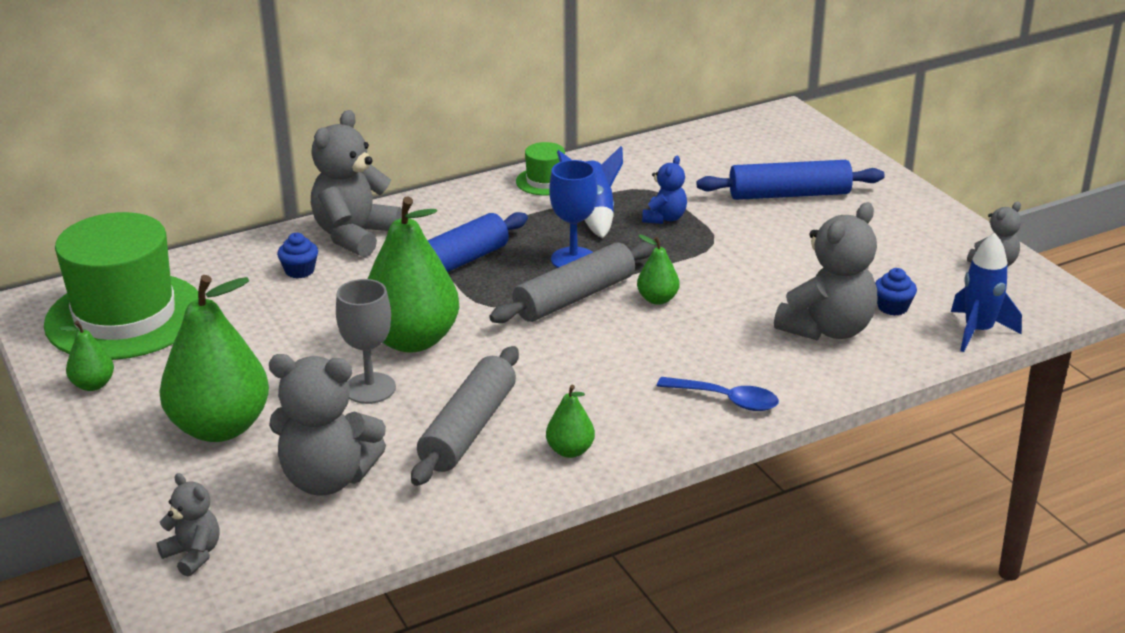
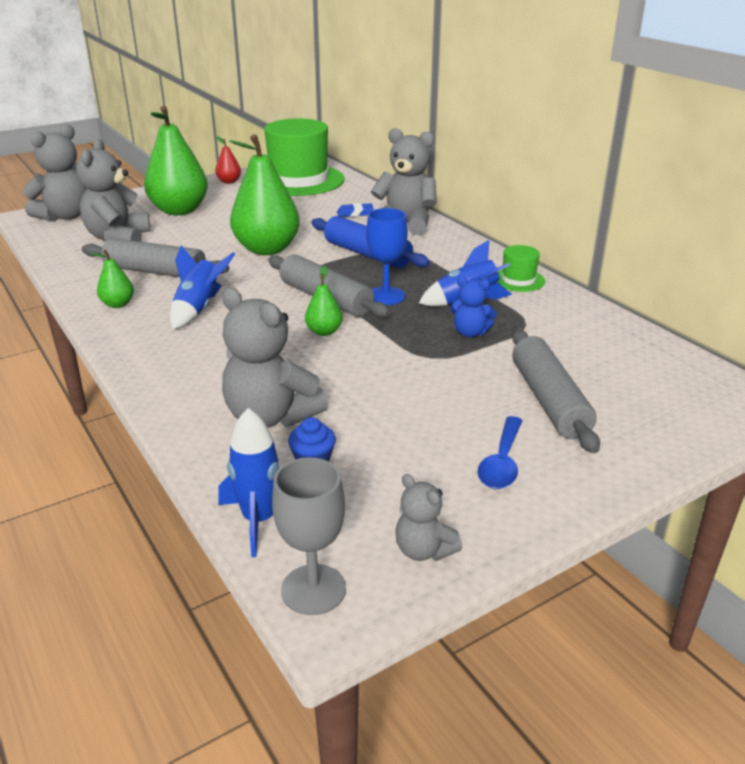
camera: 85 degrees right, 0 degrees up
(93, 385) = (229, 182): green pear -> red pear
(193, 554) = (65, 216): grey teddy bear -> grey teddy bear, size x1.89
(299, 271) = (355, 213): blue cupcake -> blue eraser
(370, 388) = (211, 242): grey goblet -> grey goblet (313, 589)
(591, 385) = (199, 309): none -> blue rocket
(726, 400) = (164, 363): blue spoon -> blue spoon (502, 462)
(789, 195) = (548, 401): blue rolling pin -> grey rolling pin

